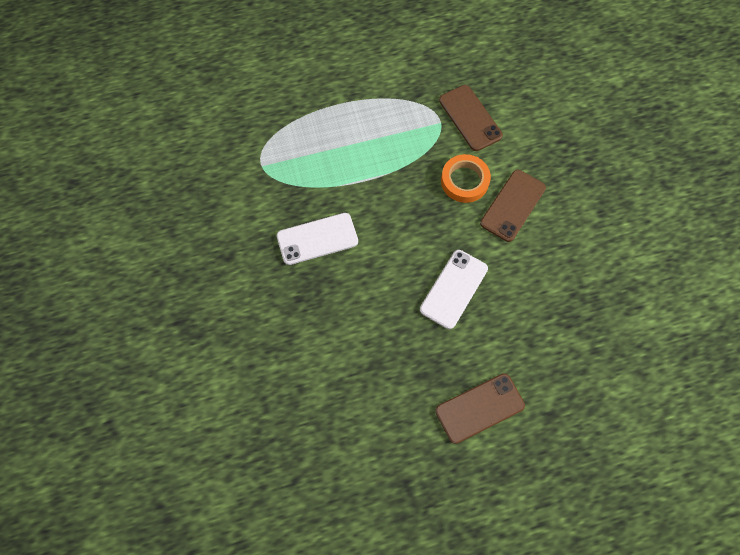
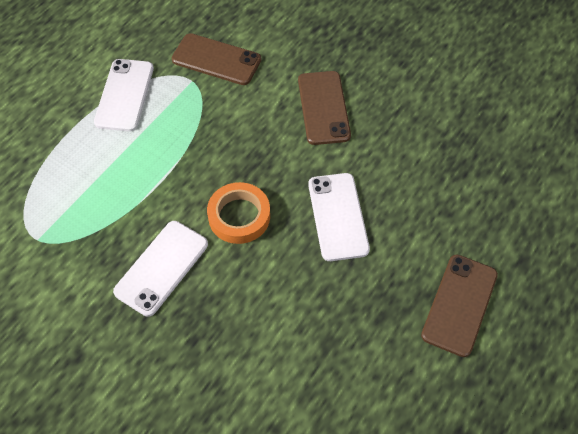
camera: 40 degrees left, 10 degrees down
(389, 103) = (125, 95): none -> white phone
(464, 181) = (260, 116): orange tape -> orange tape (239, 216)

